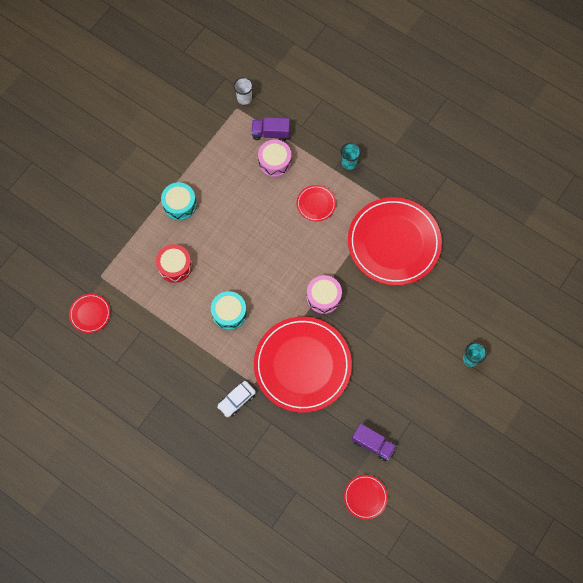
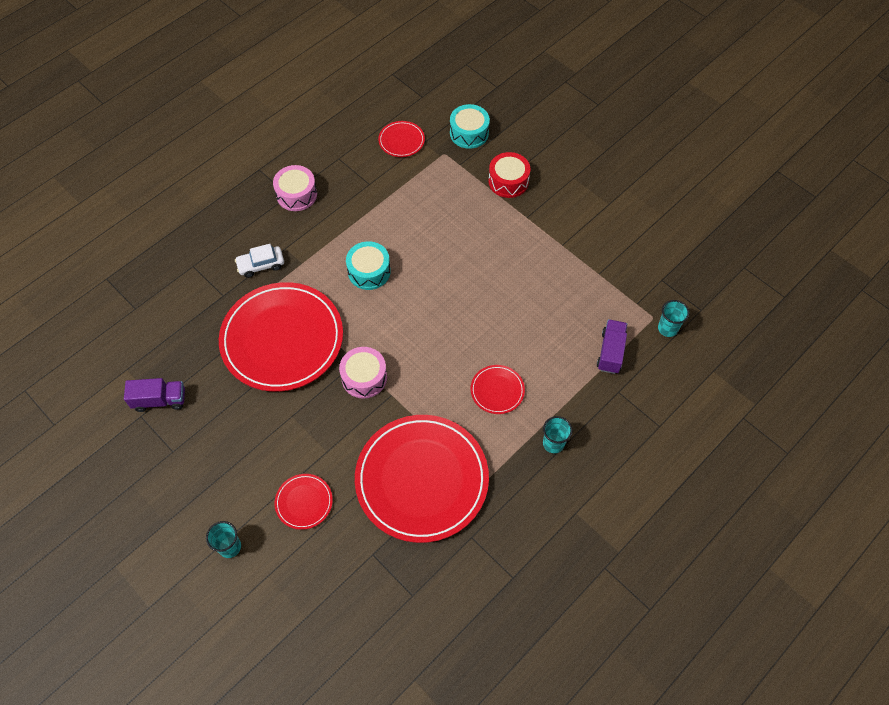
camera: 100 degrees right, 10 degrees down
(175, 266) = (441, 224): red drum -> red drum (508, 181)
(180, 204) = (521, 238): turquoise drum -> turquoise drum (469, 133)
(237, 400) = (261, 265): white car -> white car turned 75 degrees counterclockwise
(244, 98) = (667, 328): white cup -> turquoise cup
(274, 162) = (567, 350): pink drum -> pink drum (296, 194)
(365, 497) = (101, 380): red plate -> red plate (304, 502)
(372, 444) = (160, 400): purple truck -> purple truck turned 135 degrees counterclockwise

